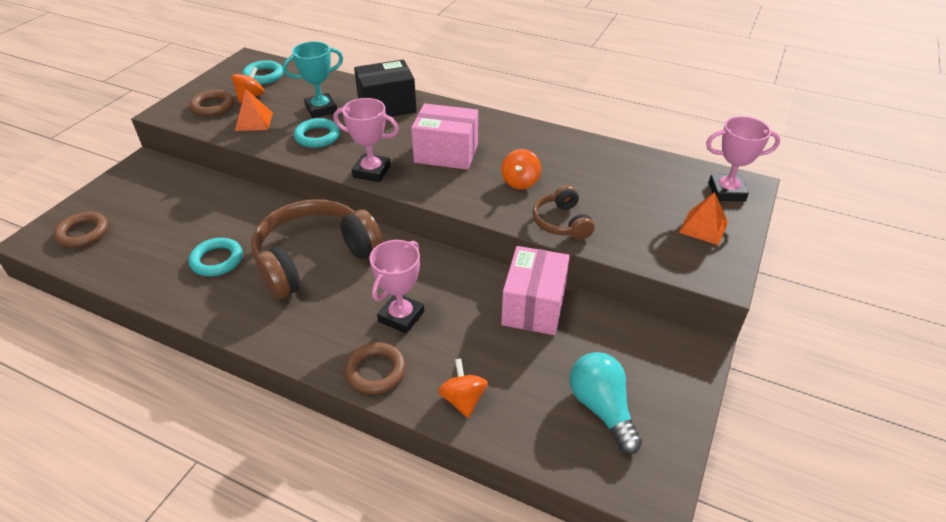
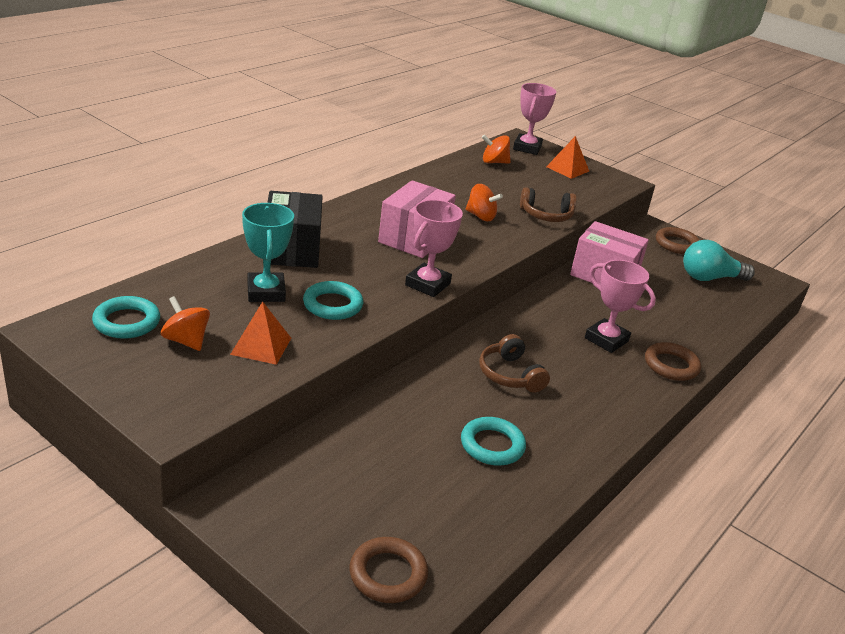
camera: 80 degrees left, 10 degrees down
(213, 106) = (189, 376): brown ring -> brown ring (676, 244)
(314, 258) = (510, 375): brown headphones -> brown headphones, size x0.50
(463, 399) = (702, 330): orange spinning top -> orange spinning top (494, 162)

